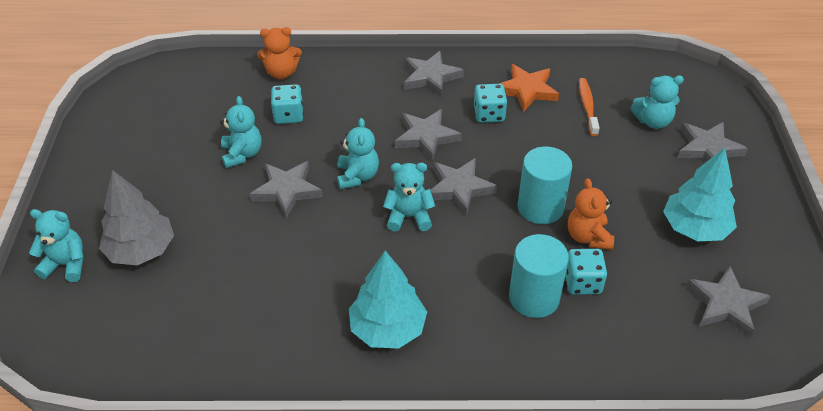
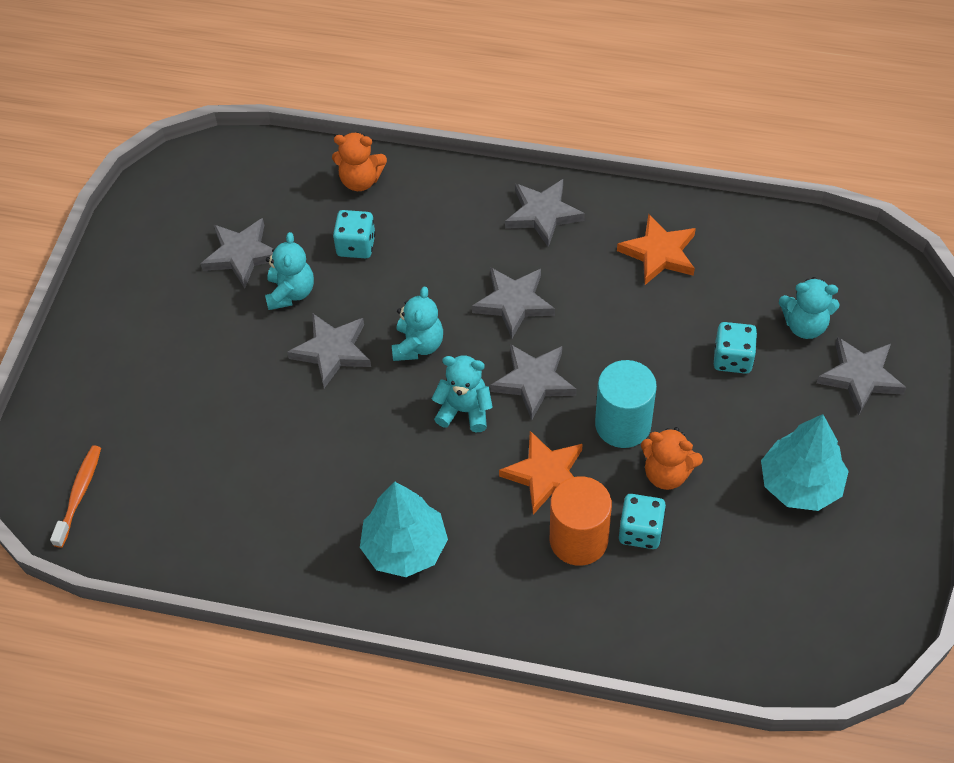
camera: 15 degrees right, 10 degrees up
(66, 264) = (75, 406): turquoise teddy bear -> none
(141, 250) = (157, 402): grey tree -> none
(489, 114) = (600, 282): turquoise dice -> turquoise dice (732, 358)
(490, 253) = (545, 475): none -> orange star
(534, 297) = (578, 539): turquoise cylinder -> orange cylinder
(587, 106) = (728, 290): orange toothbrush -> orange toothbrush (79, 494)
(588, 237) = (667, 473): orange teddy bear -> orange teddy bear turned 75 degrees counterclockwise
(726, 304) = (798, 588): grey star -> grey star (242, 255)

